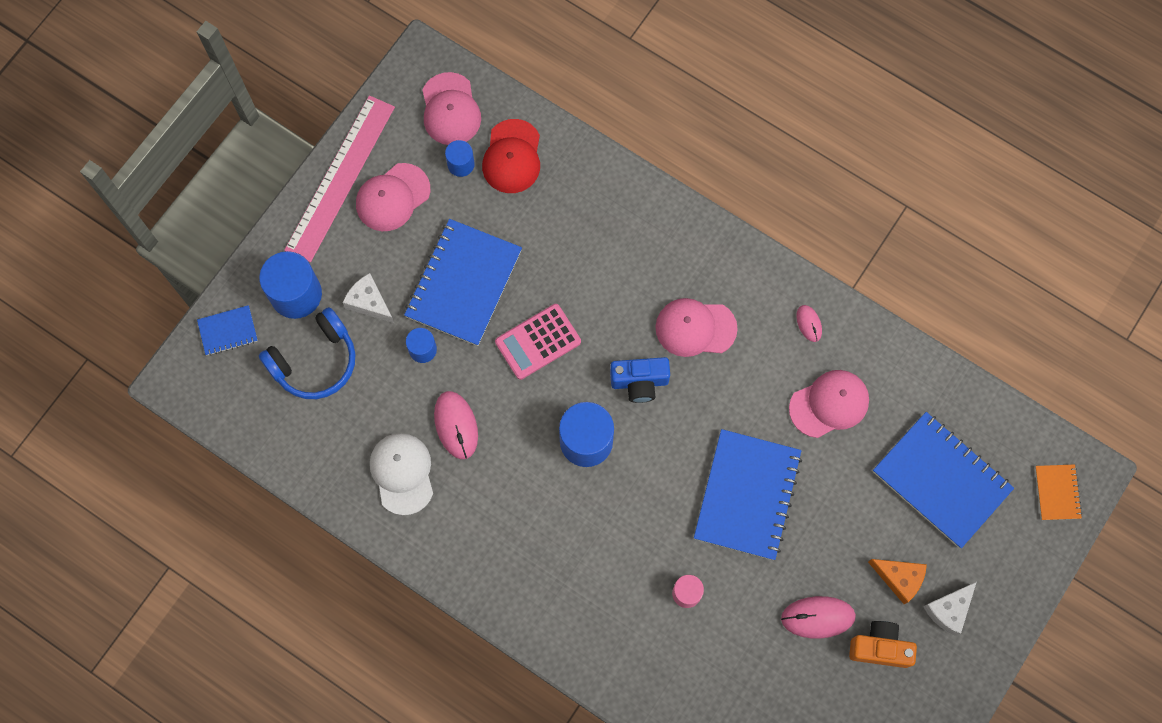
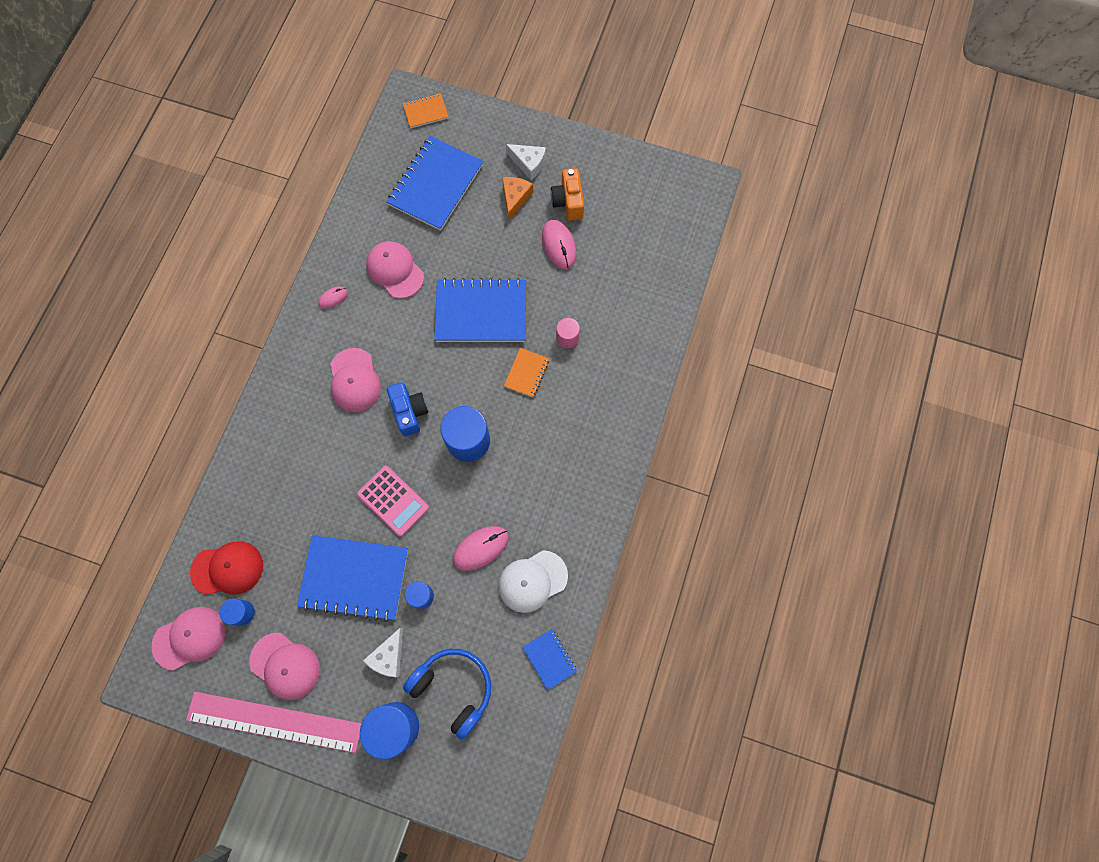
camera: 105 degrees left, 0 degrees up
(228, 331) = (444, 780): blue notebook -> blue notebook (549, 659)
(652, 530) = (526, 373): none -> orange notebook

